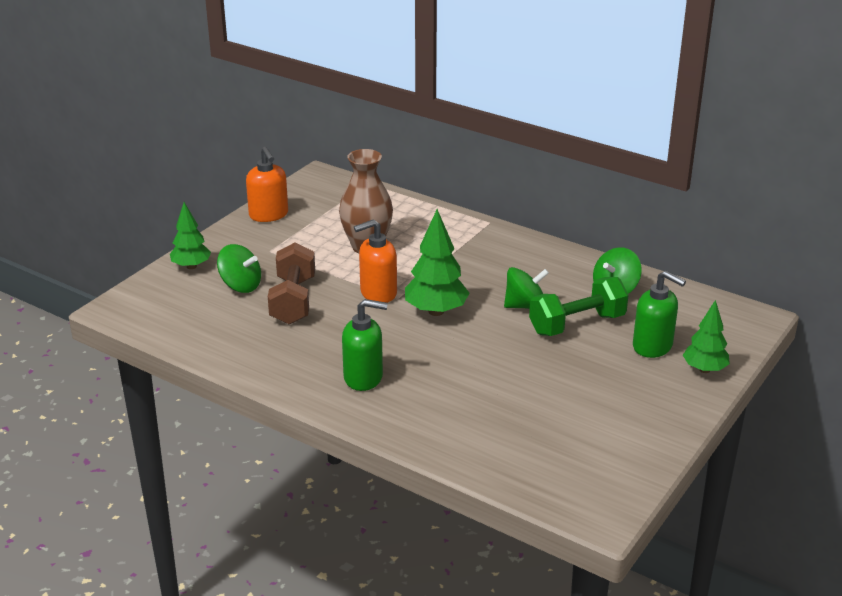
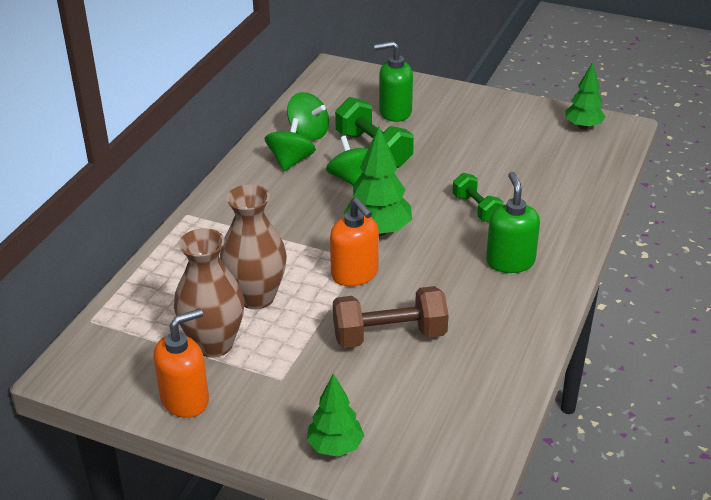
camera: 100 degrees left, 5 degrees up
(240, 285) = (369, 387): green spinning top -> green spinning top (291, 161)
(320, 227) = (214, 344): none -> brown vase
(455, 372) = (476, 208): none -> green dumbbell
(653, 346) = (394, 112): green soap dispenser -> green soap dispenser turned 120 degrees counterclockwise
(704, 369) = (418, 90): green tree -> green tree (583, 127)

